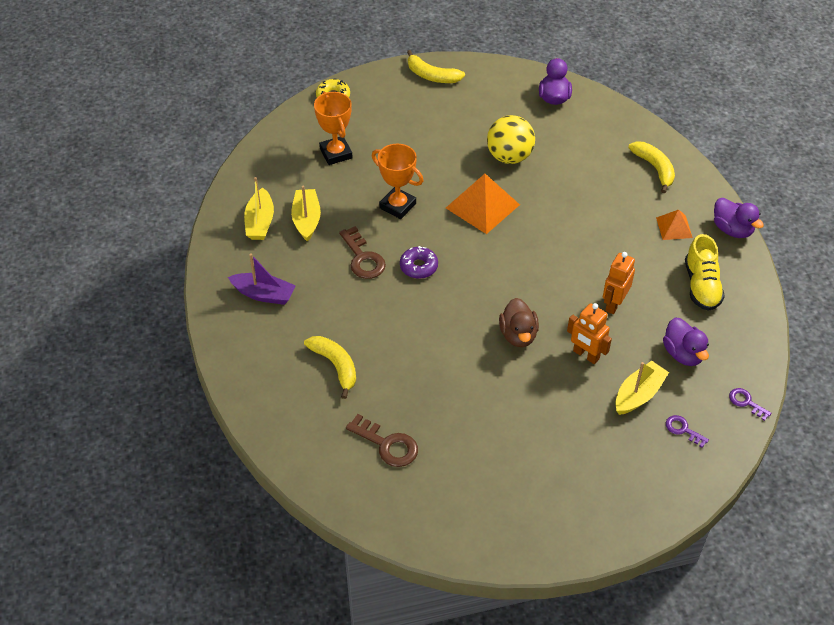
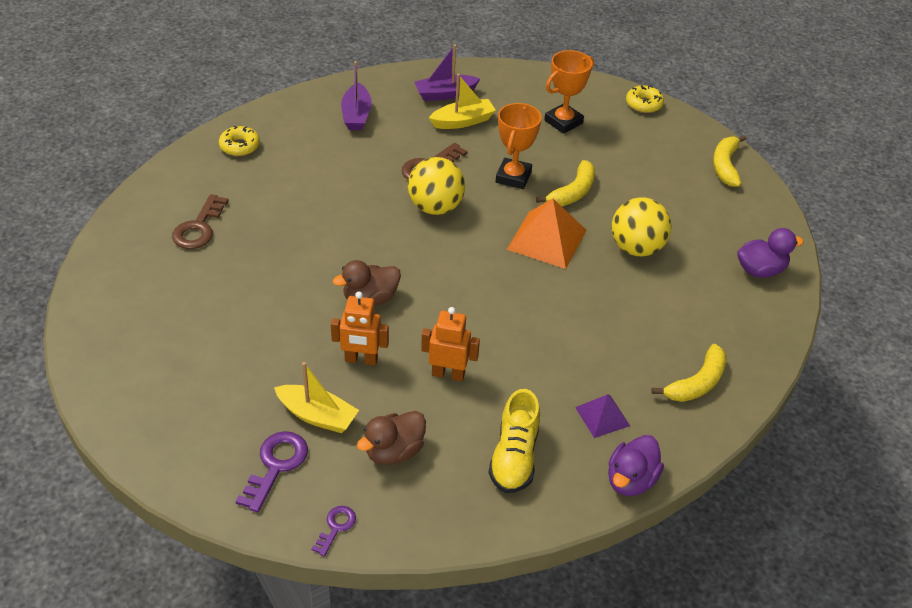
camera: 70 degrees right, 5 degrees down
(260, 222) = (445, 94): yellow boat -> purple boat
(275, 395) = (240, 146): none -> yellow donut
(335, 366) = (285, 176): yellow banana -> yellow banana (573, 192)
(418, 266) = (435, 207): purple donut -> yellow ball
(586, 355) = (361, 360): orange robot -> orange robot turned 105 degrees counterclockwise
(674, 227) = (602, 416): orange pyramid -> purple pyramid
(683, 354) = (394, 451): purple duck -> brown duck
(683, 430) = (276, 465): purple key -> purple key, size x1.71
(701, 286) = (514, 457): yellow shoe -> yellow shoe turned 60 degrees counterclockwise

